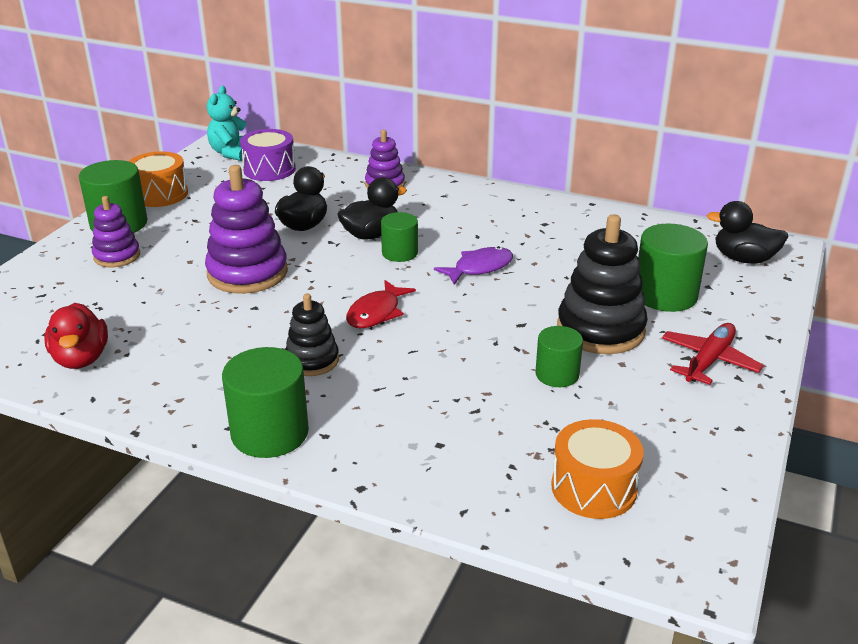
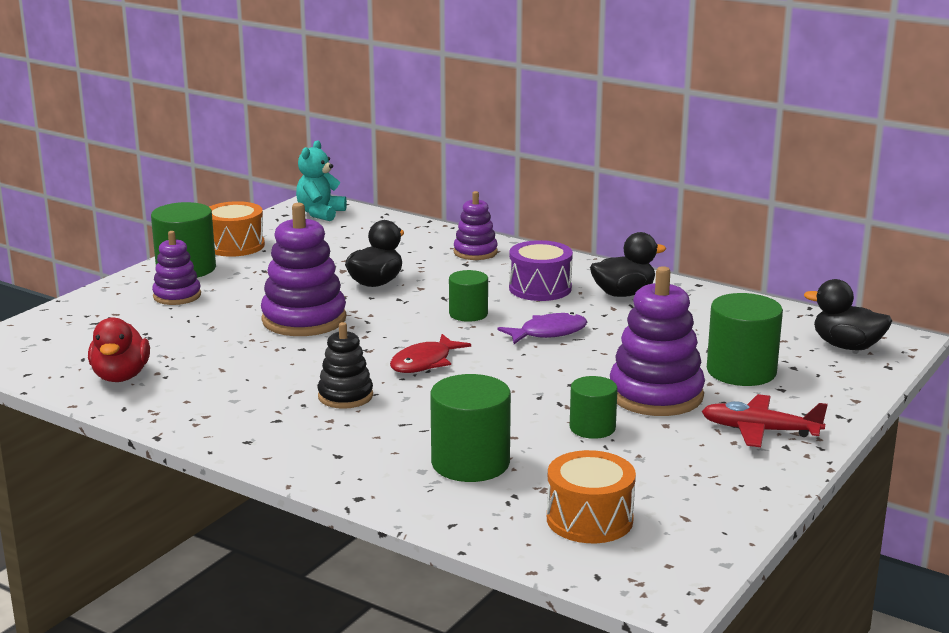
camera: 10 degrees right, 10 degrees down
(269, 169) = (356, 231): purple drum -> purple drum (540, 288)
(270, 433) = (285, 449): green cylinder -> green cylinder (470, 463)
(371, 235) = (443, 296): black duck -> black duck (623, 294)
(600, 329) = (656, 395): black stacking toy -> purple stacking toy
(708, 361) = (760, 430): red plane -> red plane turned 120 degrees counterclockwise

